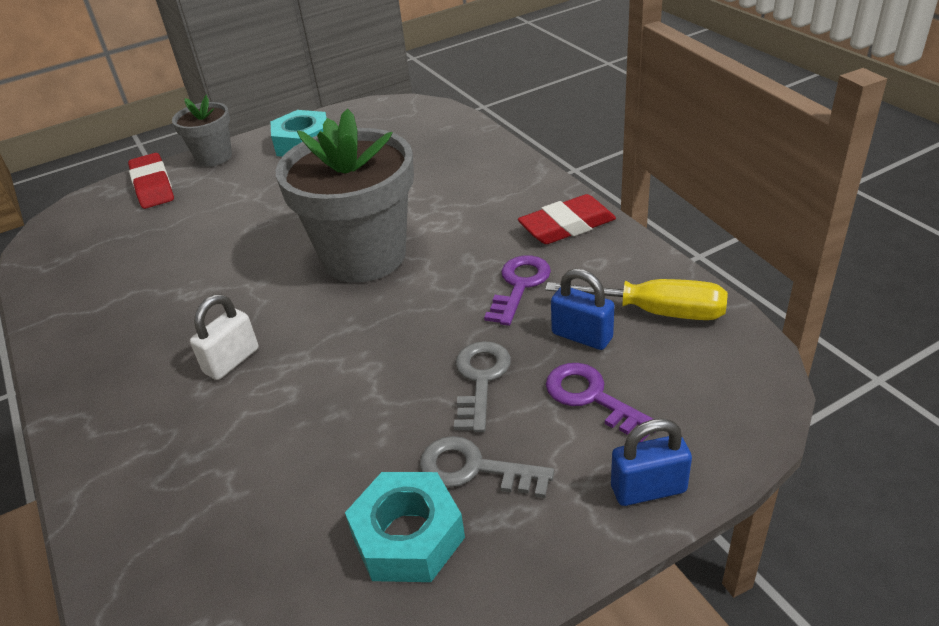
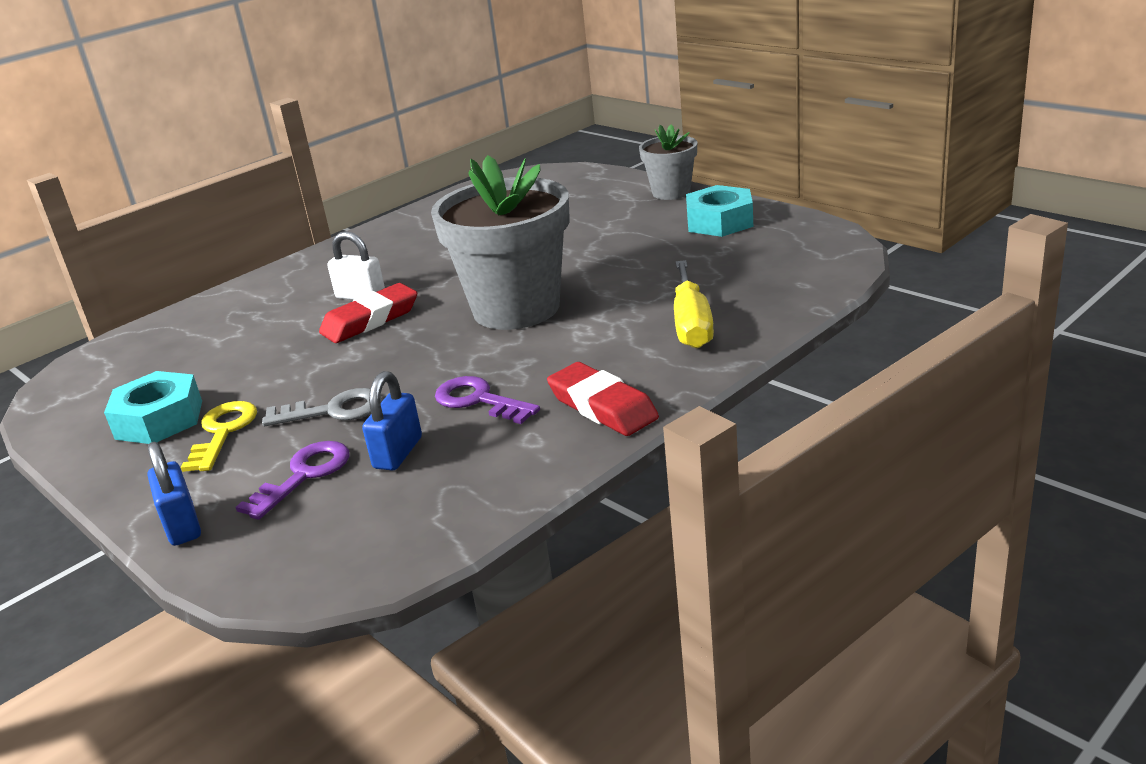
camera: 75 degrees right, 10 degrees down
(153, 186) = (608, 186): red eraser -> red eraser (370, 320)
(475, 469) = (223, 432): grey key -> yellow key
(519, 286) = (479, 400): purple key -> purple key turned 150 degrees counterclockwise
(656, 312) = (442, 494): yellow screwdriver -> yellow screwdriver (691, 324)

